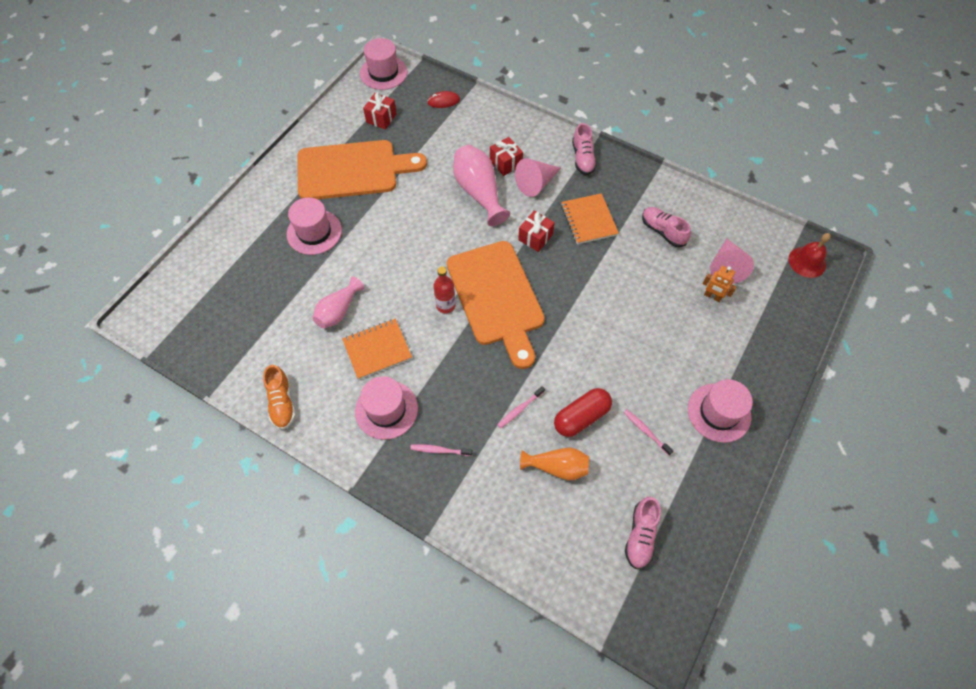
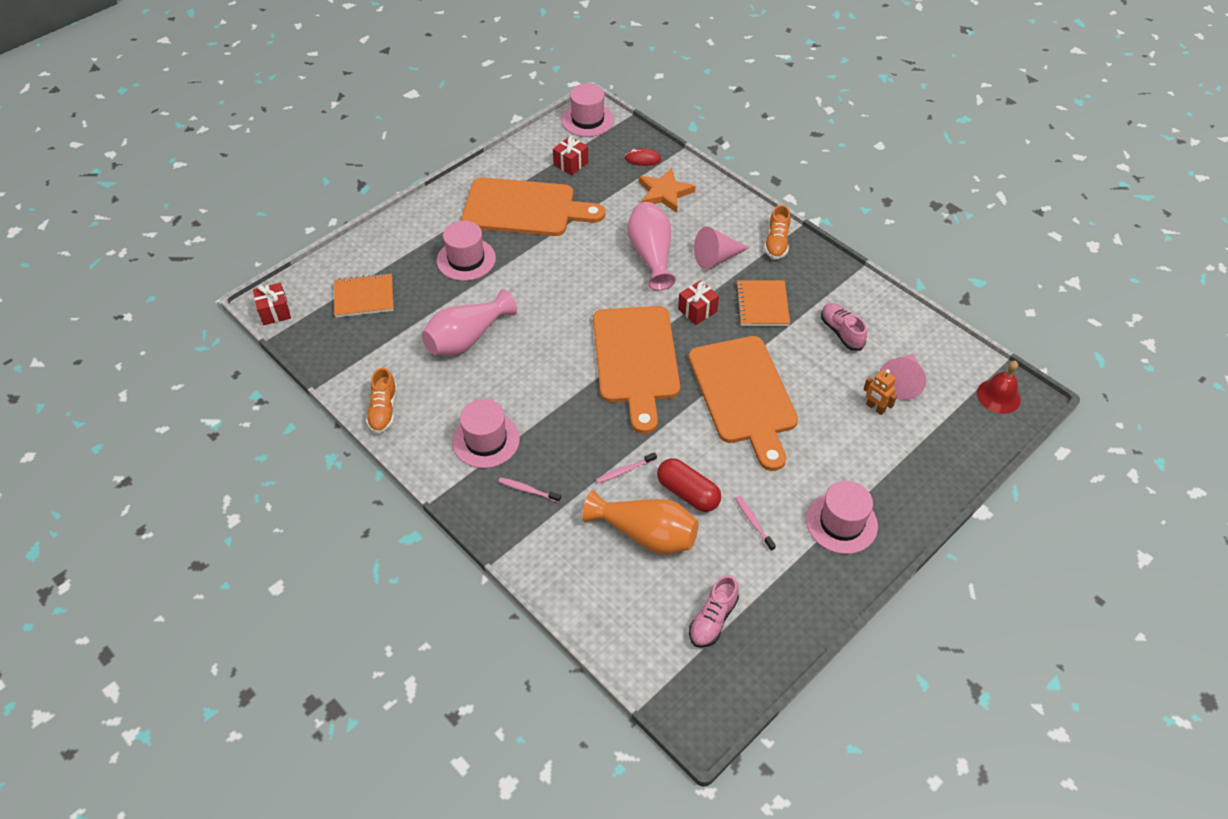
camera: 15 degrees right, 10 degrees down
(339, 311) = (467, 338): pink vase -> pink vase, size x1.52
(377, 349) = (495, 382): orange notebook -> orange notebook (364, 297)
(445, 305) = (579, 356): red bottle -> none
(472, 130) = (664, 193): none -> orange star
(506, 163) = (690, 232): red gift -> red gift (275, 312)
(557, 467) = (645, 534): orange vase -> orange vase, size x1.52
(581, 417) = (688, 493): red capsule -> red capsule turned 60 degrees clockwise
(583, 158) = (776, 243): pink shoe -> orange shoe
(600, 310) = (743, 395): none -> orange cutting board

